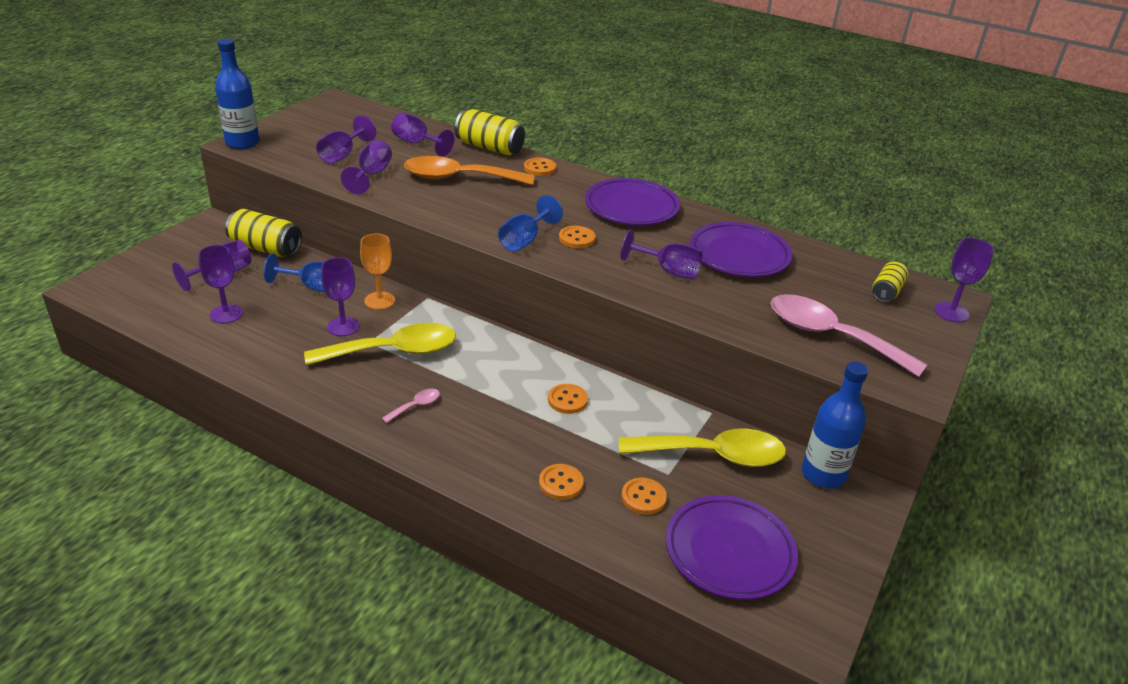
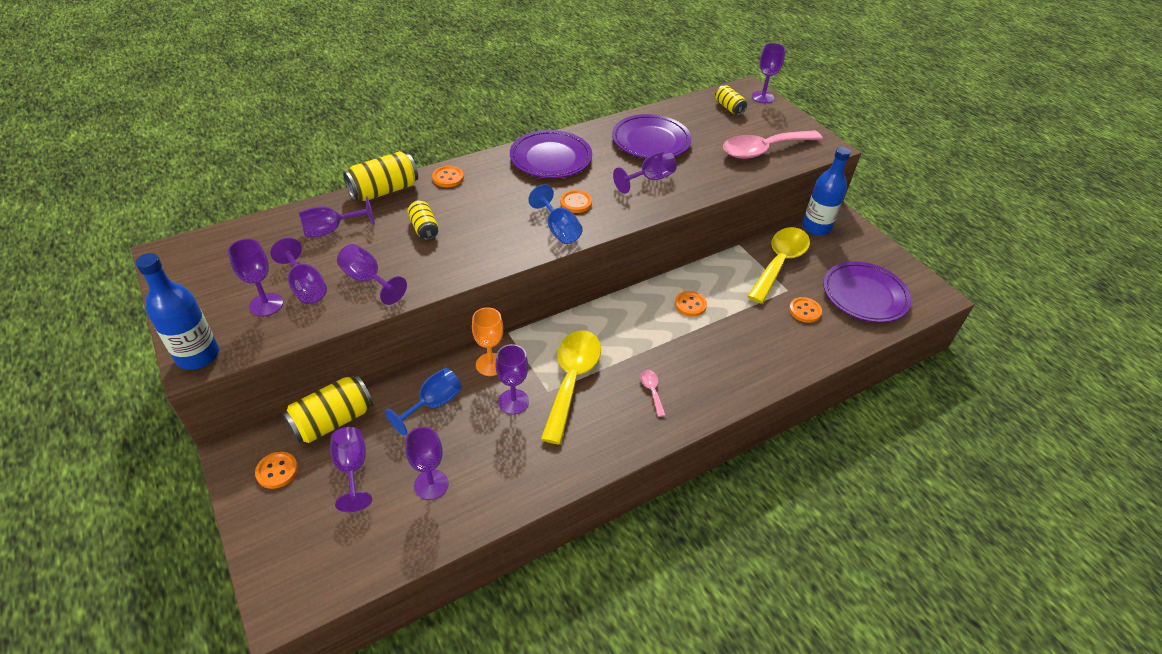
camera: 60 degrees left, 10 degrees up
(311, 147) = (266, 304): none -> purple goblet
(459, 178) = (424, 228): orange spoon -> yellow can
(561, 483) = (775, 344): orange button -> orange button (277, 471)

